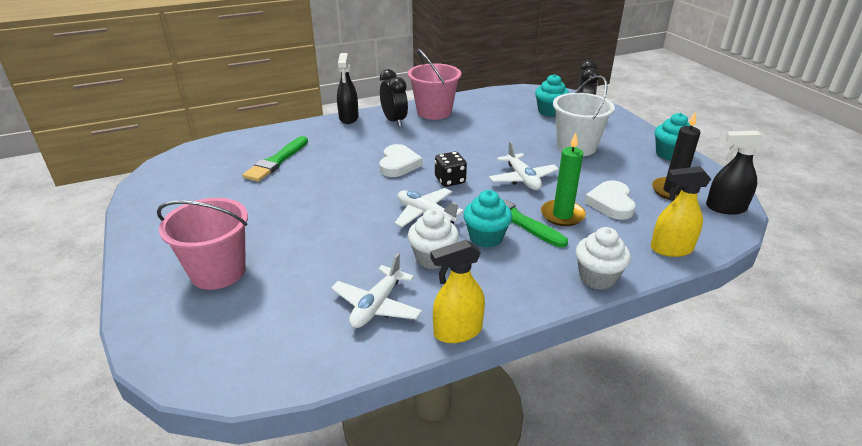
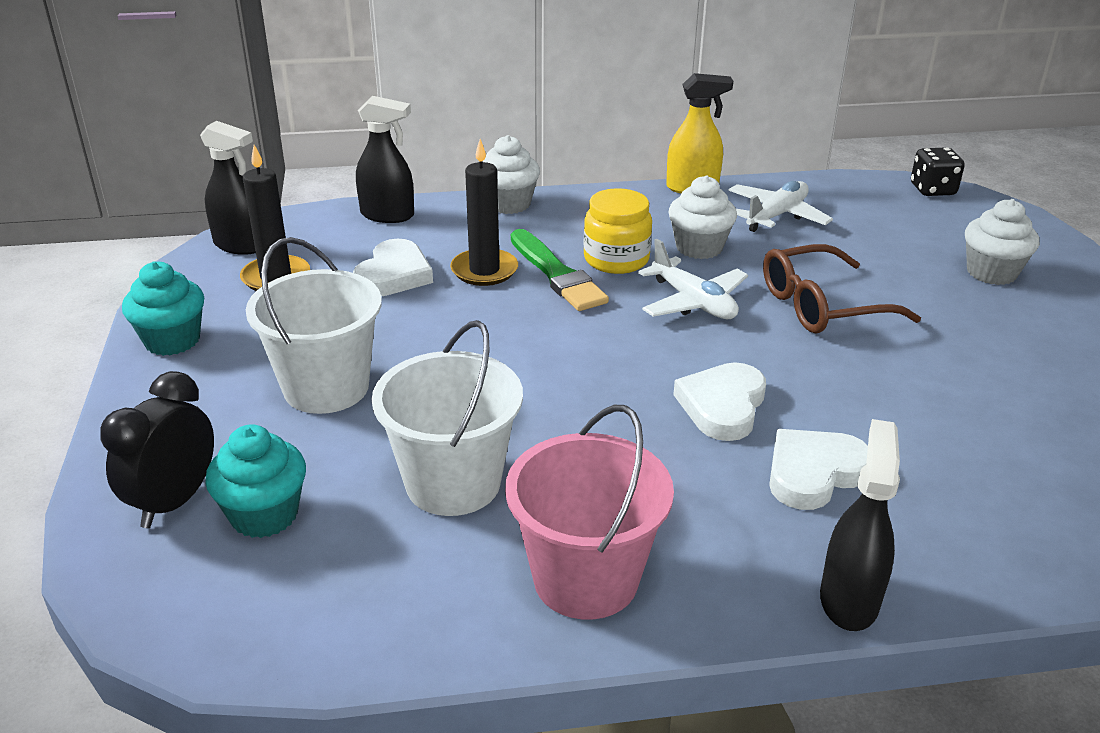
camera: 165 degrees left, 0 degrees up
(218, 271) = (991, 272): pink bucket -> white cupcake
(276, 161) = (1000, 460): green brush -> none
(345, 224) = (823, 305): none -> brown glasses
(358, 147) = (814, 473): none -> white heart
(394, 121) = (712, 557): black clock -> none
(450, 180) = (630, 353): black dice -> black dice (932, 190)
(486, 237) = (616, 259): turquoise cupcake -> yellow jar
(494, 126) = (453, 483): none -> white bucket
(522, 179) = (496, 335): white plane -> none
(562, 215) = (484, 270): green candle -> black candle
(671, 249) = (387, 215): yellow spray bottle -> black spray bottle

